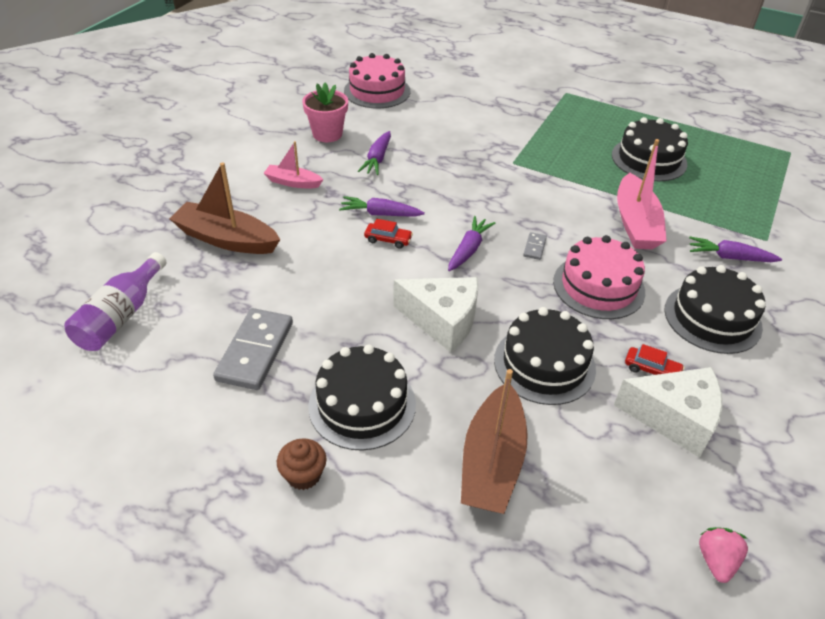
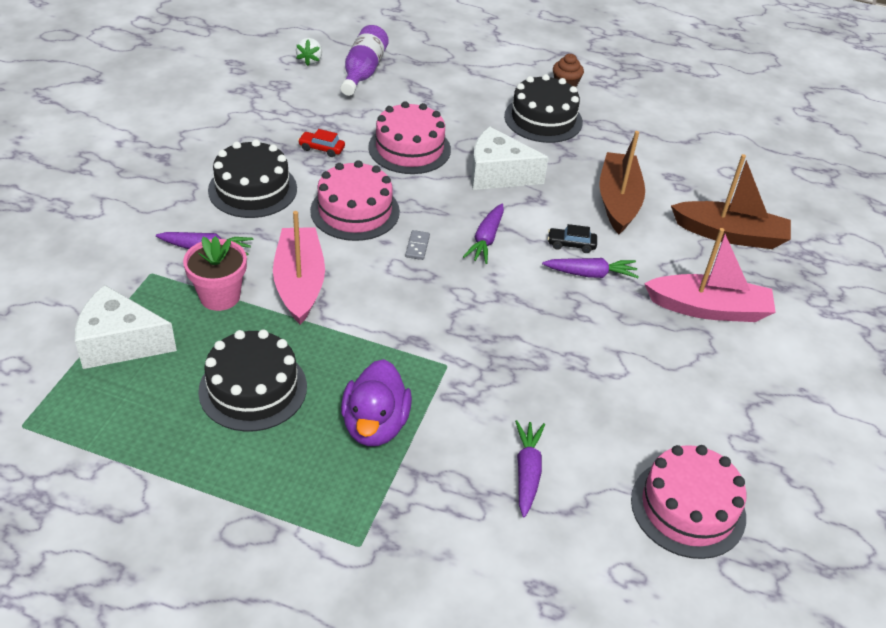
camera: 170 degrees right, 0 degrees up
(121, 316) = (761, 164): purple bottle -> purple bottle (363, 72)
(255, 351) = (639, 146): grey domino -> none
(293, 182) = (709, 308): pink boat -> pink boat, size x1.75
(327, 134) = (713, 395): pink flower pot -> pink flower pot (220, 296)
(377, 159) = (626, 354): purple carrot -> purple carrot (527, 472)
(388, 240) = (571, 244): red car -> black car
(492, 461) = (446, 95): brown boat -> brown boat (618, 201)
(544, 364) = (409, 148): black cake -> pink cake
(562, 136) = (375, 425): none -> purple duck
(674, 418) = (313, 120): white cheese -> white cheese (120, 343)
(716, 561) = (310, 60): pink strawberry -> white strawberry

